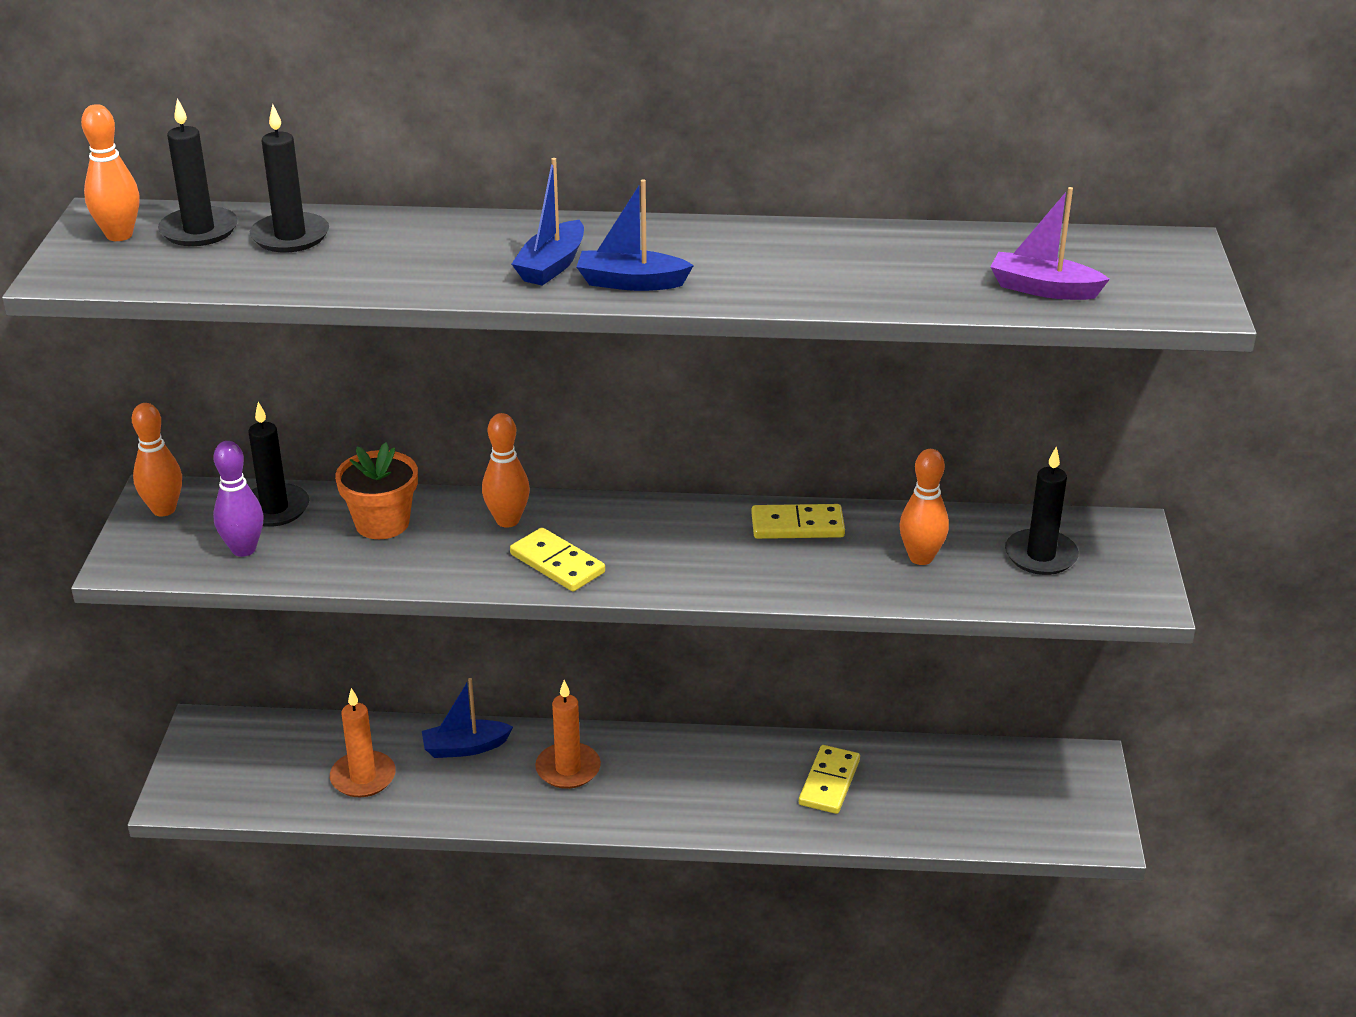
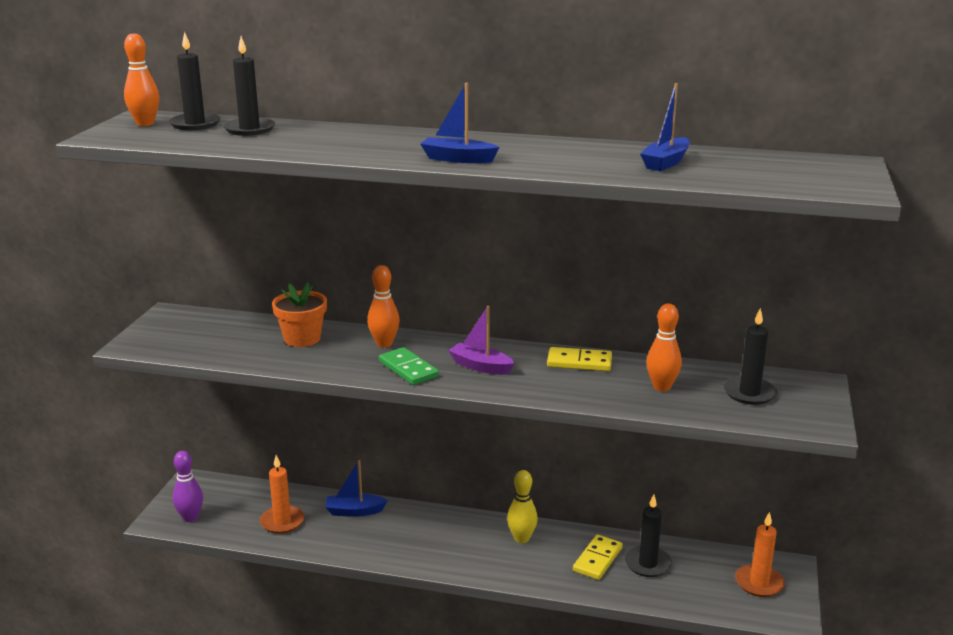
camera: 10 degrees right, 10 degrees down
(164, 509) = (168, 321): orange bowling pin -> none
(243, 549) = (208, 345): purple bowling pin -> purple bowling pin (190, 518)
(274, 509) = (237, 326): black candle -> black candle (647, 564)
(551, 266) = (409, 149): blue boat -> blue boat (665, 163)
(557, 563) = (408, 369): yellow domino -> green domino
(568, 769) = (419, 531): orange candle -> orange candle (759, 583)
(717, 762) = (521, 538): none -> yellow bowling pin
(1043, 289) = (746, 177): purple boat -> purple boat (480, 366)

